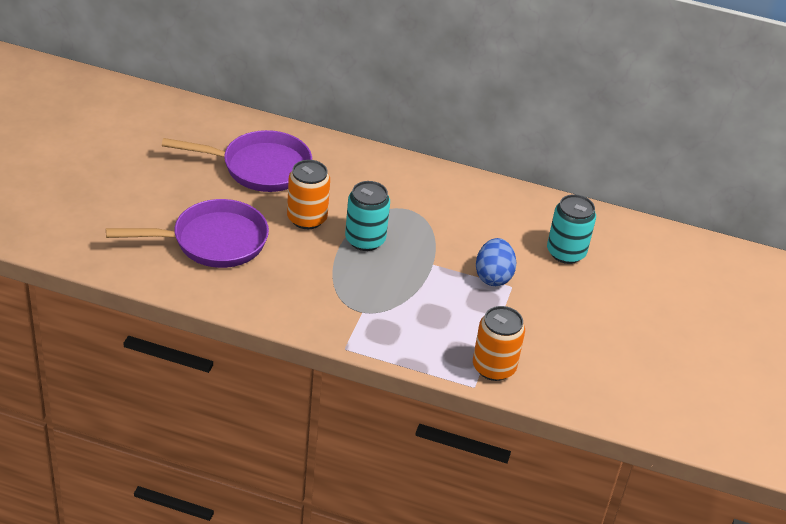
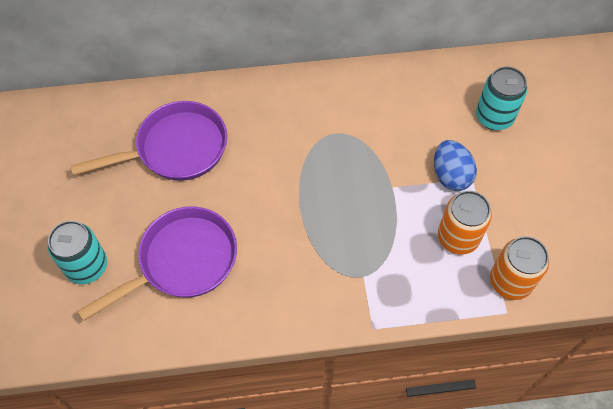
camera: 20 degrees left, 20 degrees up
(307, 218) = (252, 189): orange can -> orange can (458, 237)
(365, 240) = (318, 189): turquoise can -> turquoise can (87, 266)

